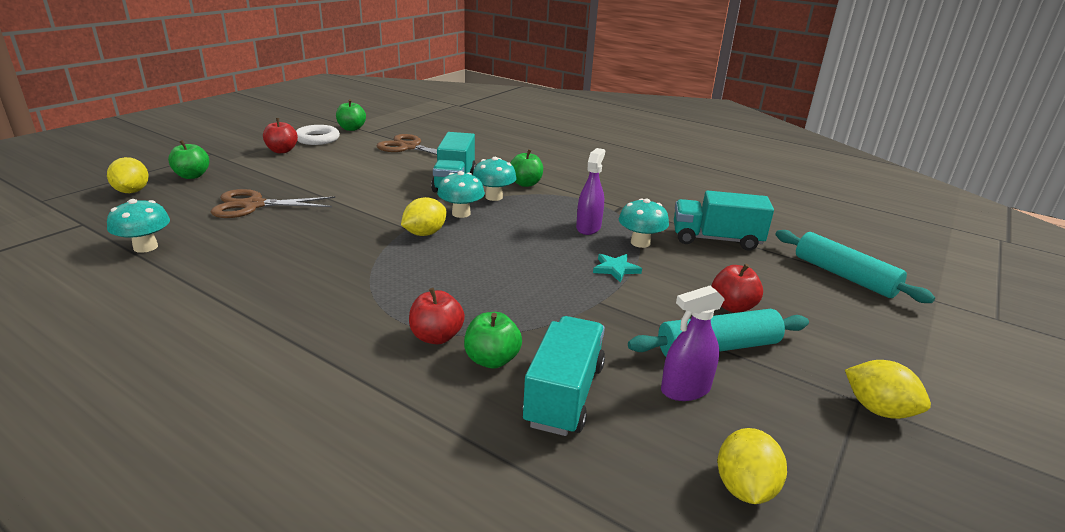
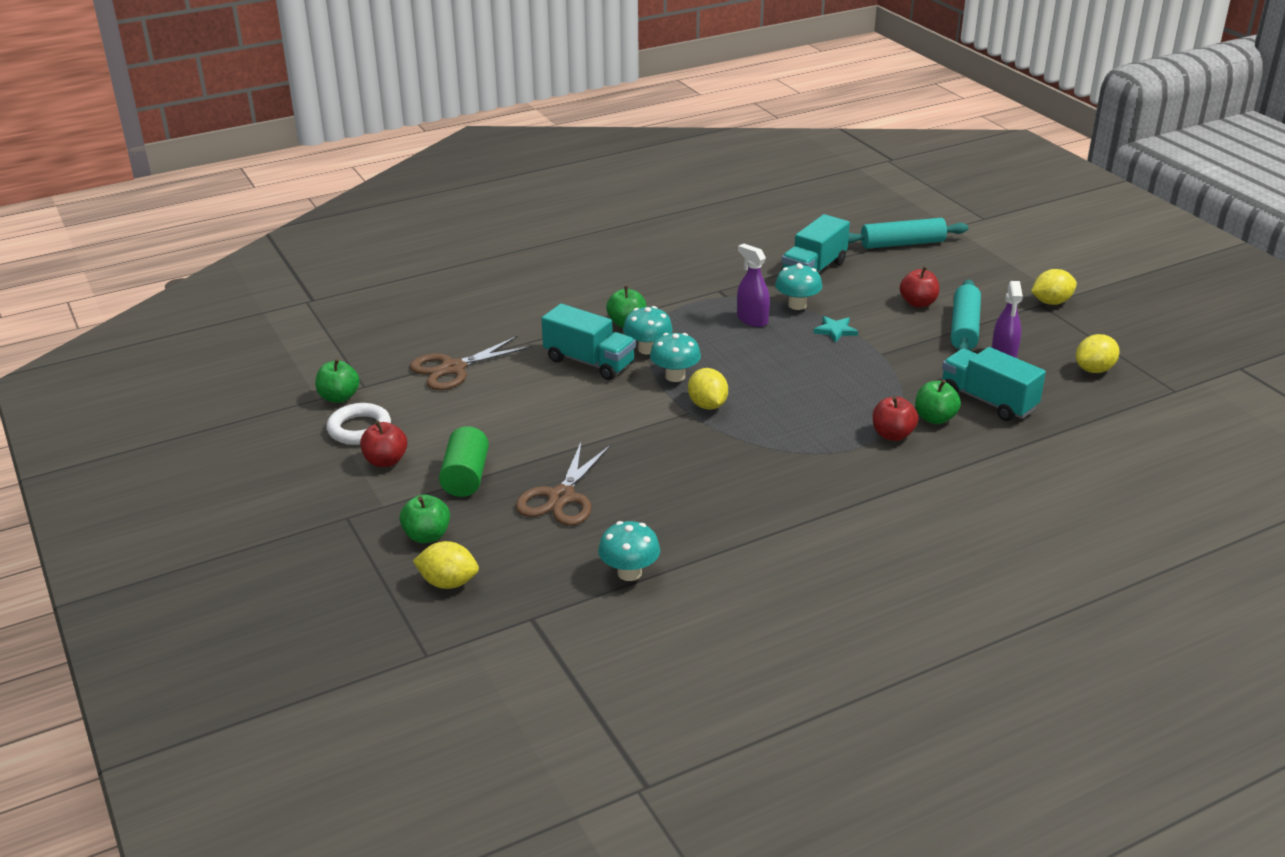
camera: 60 degrees left, 5 degrees up
(270, 173) = (465, 477): none -> green cylinder
(744, 488) = (1094, 370): yellow lemon -> yellow lemon turned 75 degrees counterclockwise

